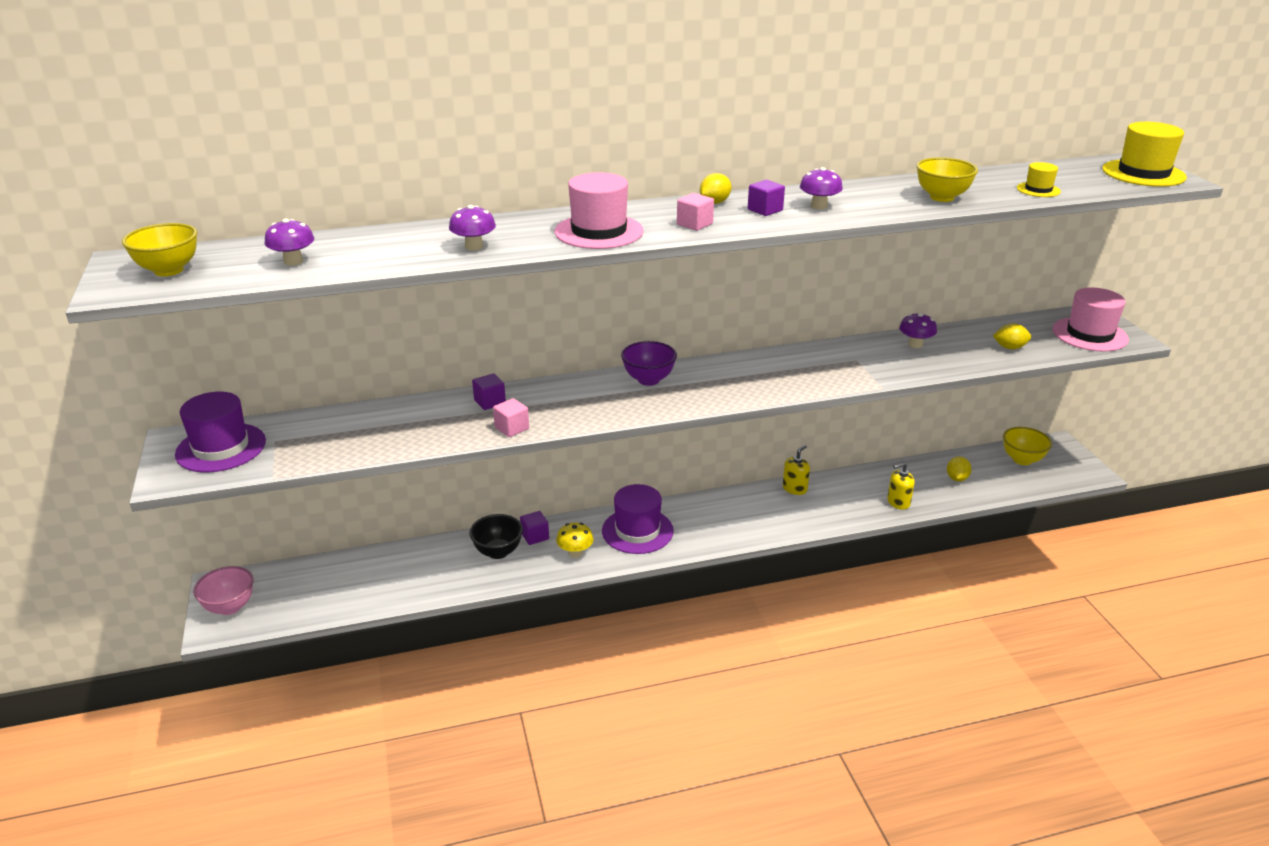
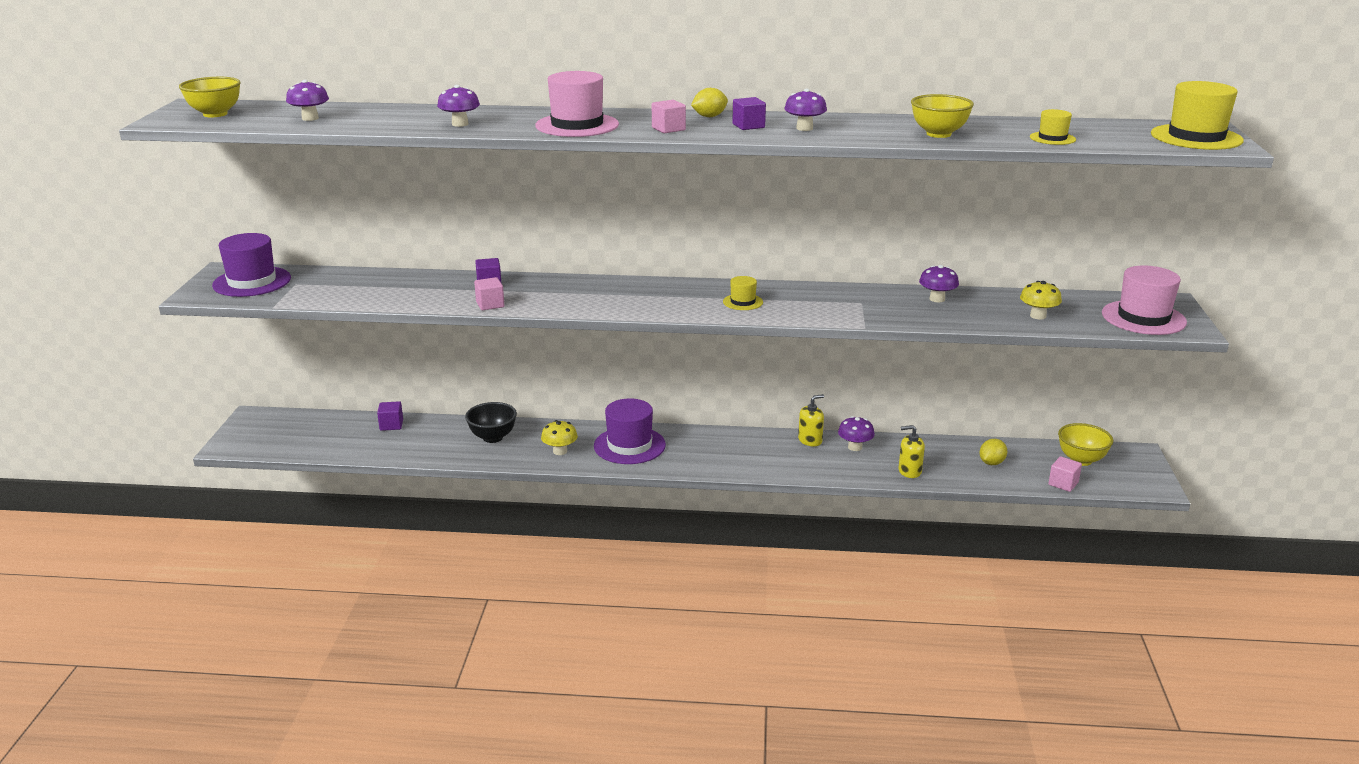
camera: 20 degrees right, 5 degrees down
(230, 607) = (250, 434): pink bowl -> none
(535, 536) = (534, 432): purple cube -> purple cube (391, 425)
(648, 380) = (644, 288): purple bowl -> none
(753, 379) = (743, 302): none -> yellow hat
(837, 487) = (855, 447): none -> purple mushroom
(1009, 347) = (1038, 316): yellow lemon -> yellow mushroom
(1024, 487) = (1063, 483): none -> pink cube

